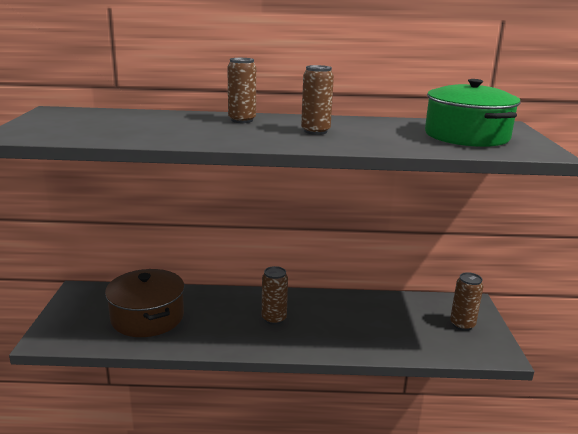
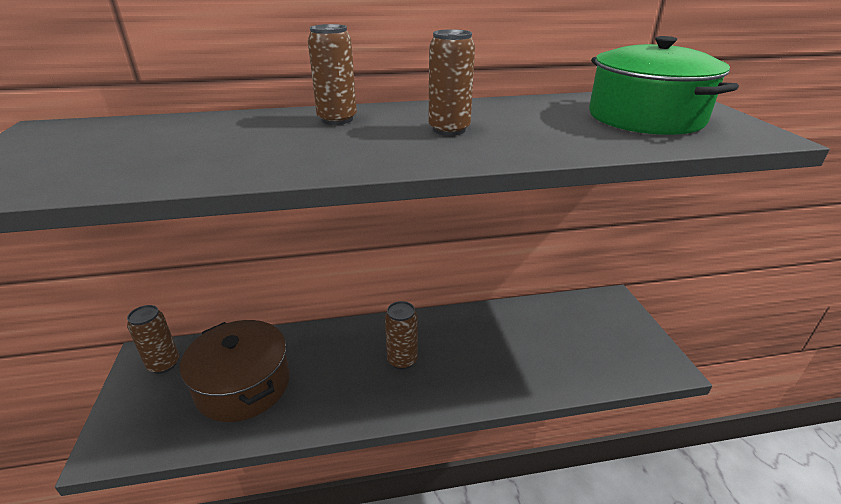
camera: 10 degrees left, 10 degrees up
(462, 324) = (614, 332): brown can -> brown can (164, 364)

